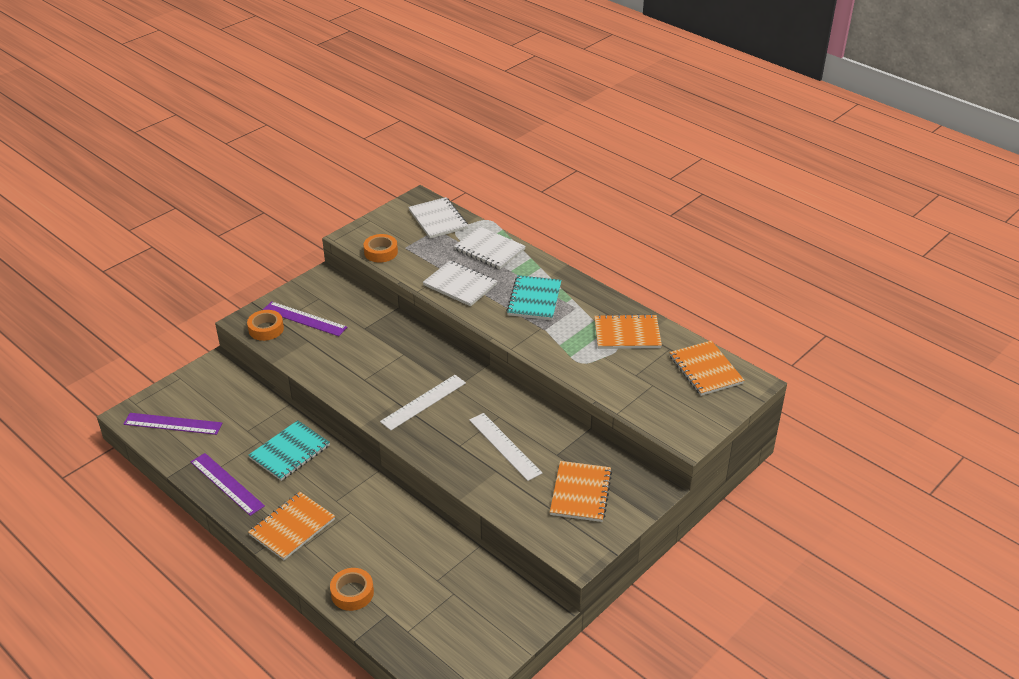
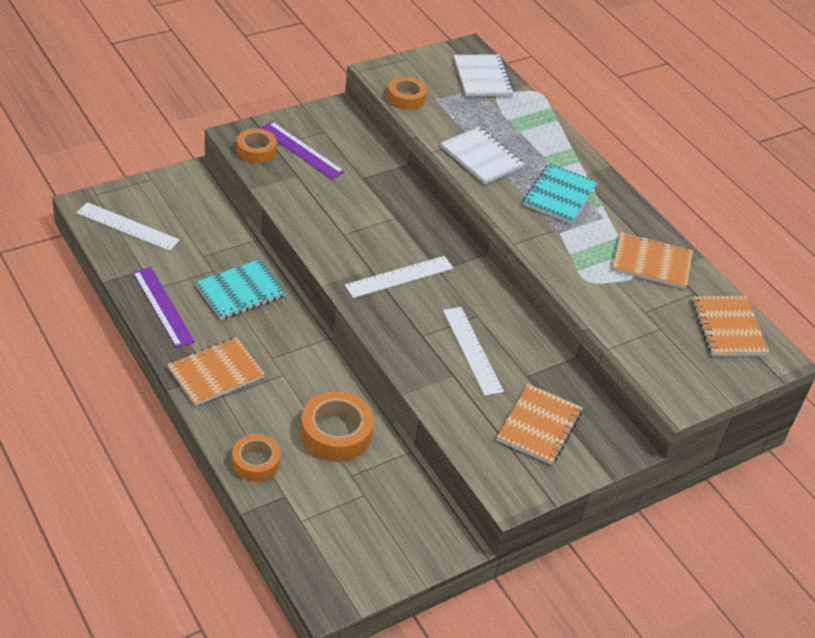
camera: 10 degrees right, 5 degrees up
(173, 423) = (128, 226): purple ruler -> white ruler
(412, 548) = (336, 433): none -> orange tape
(489, 250) = (528, 126): white notebook -> none

